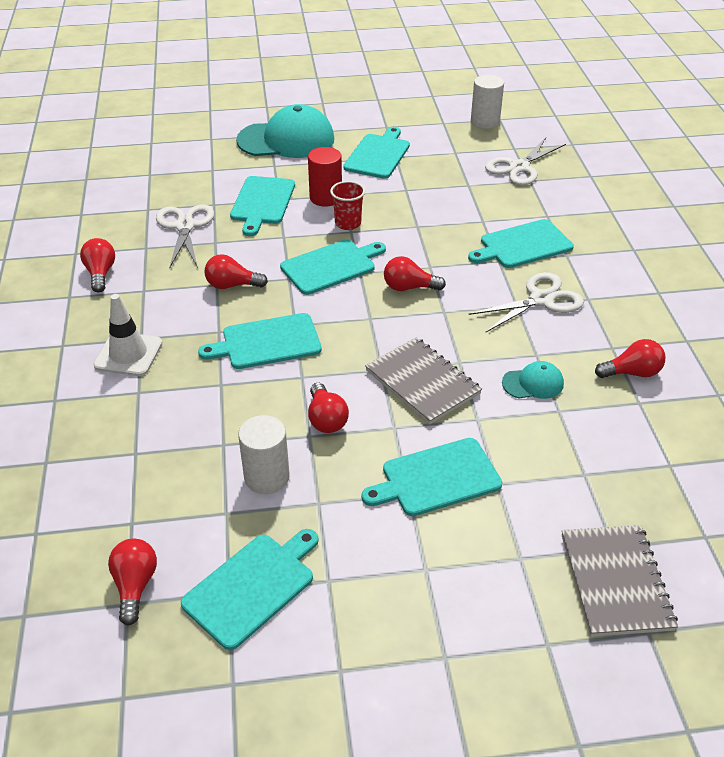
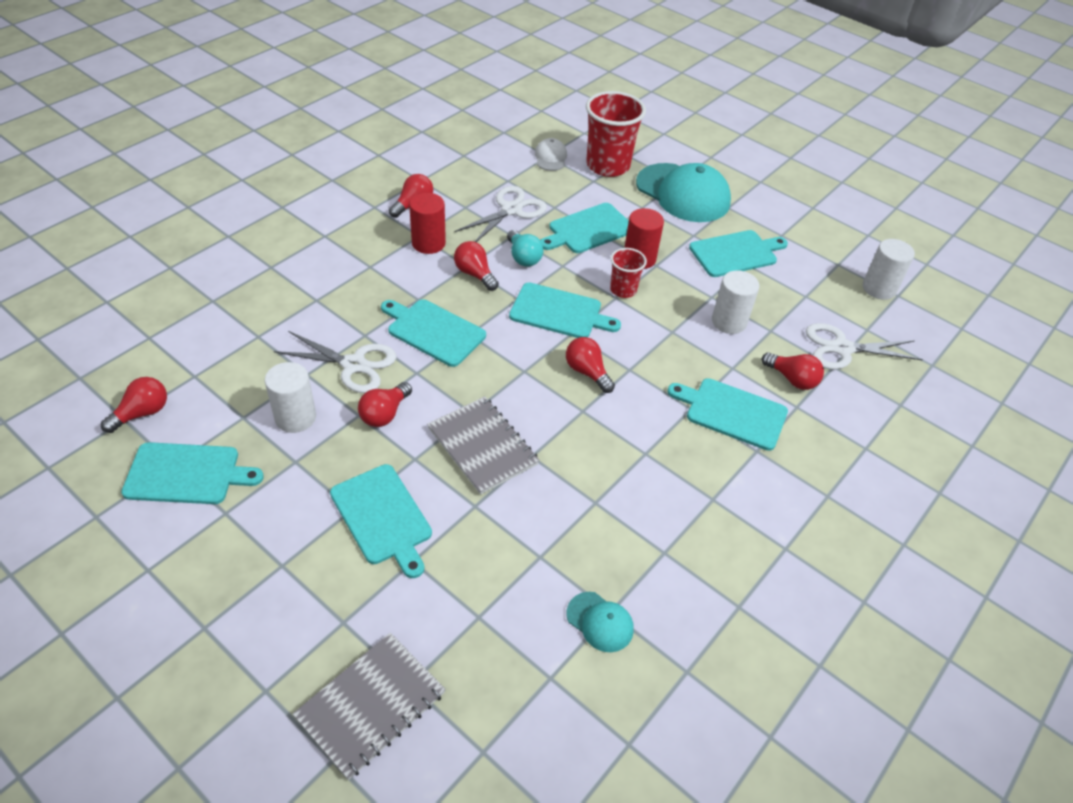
camera: 45 degrees right, 5 degrees up
(128, 354) = (347, 271): white traffic cone -> none
(154, 174) = (550, 157): none -> white cap
(160, 290) = (428, 243): none -> red cylinder
(206, 154) = (608, 166): none -> red cup
(248, 250) = (523, 257): none -> turquoise light bulb
(422, 382) = (482, 446): grey notebook -> grey notebook turned 45 degrees counterclockwise
(436, 478) = (382, 517): turquoise cutting board -> turquoise cutting board turned 150 degrees counterclockwise
(439, 197) = (729, 322): none -> white cylinder
(533, 383) = (555, 519): turquoise cap -> turquoise cap (600, 622)
(541, 300) = (671, 466): white scissors -> white scissors (354, 365)
(632, 373) = (645, 585): red light bulb -> red light bulb (792, 379)

